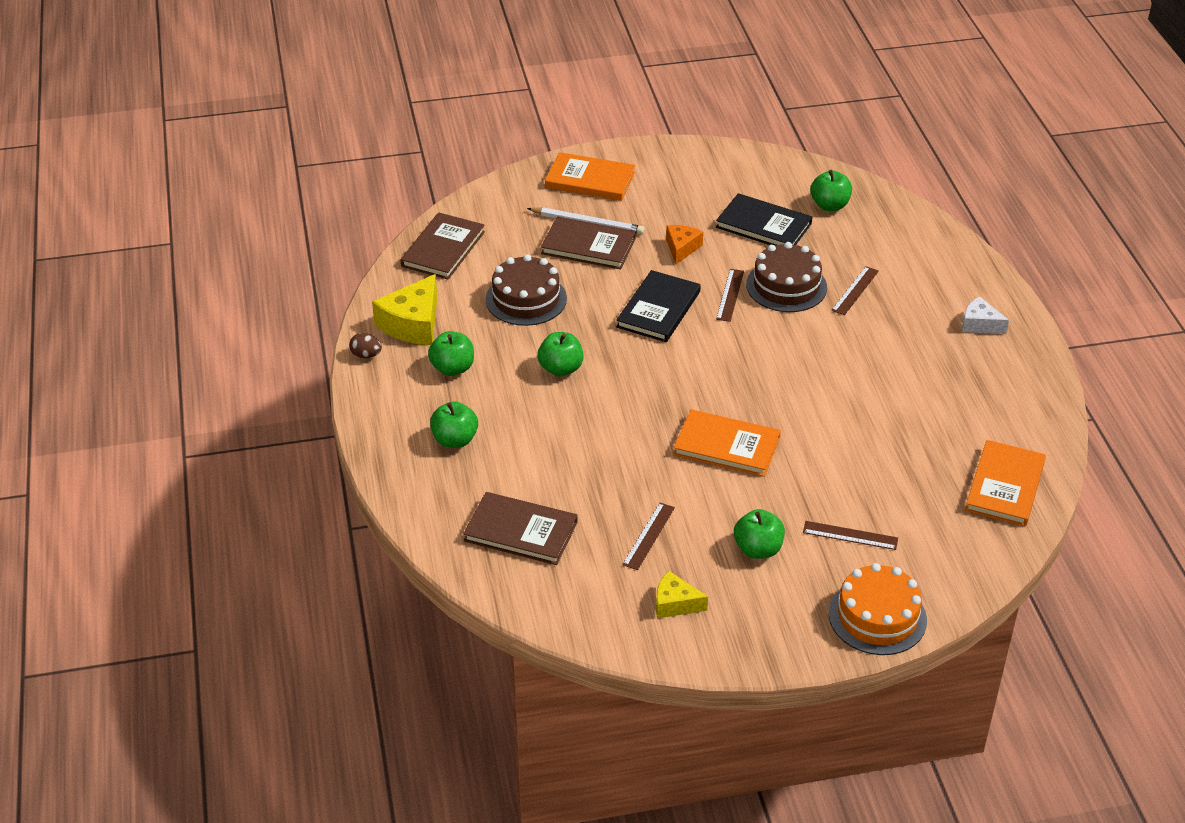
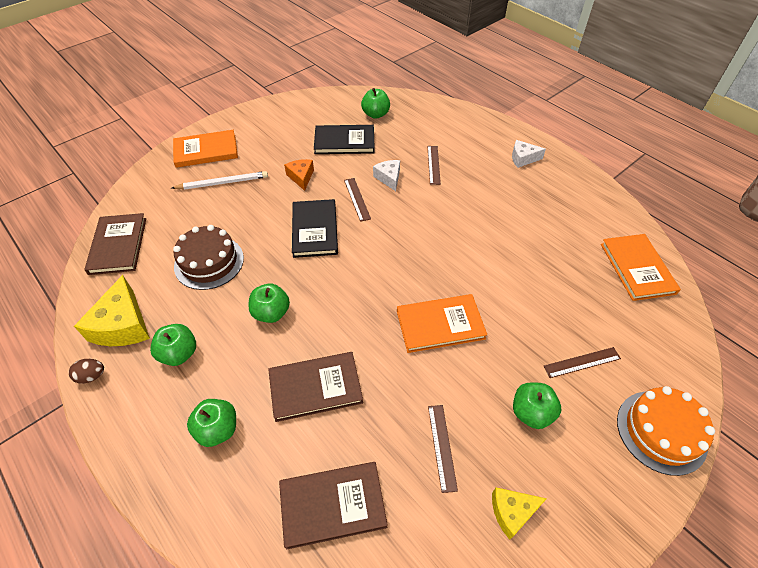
camera: 30 degrees left, 10 degrees up
(588, 246) = (233, 200): brown book -> brown book (315, 387)
(786, 286) = (389, 178): brown cake -> white cheese

